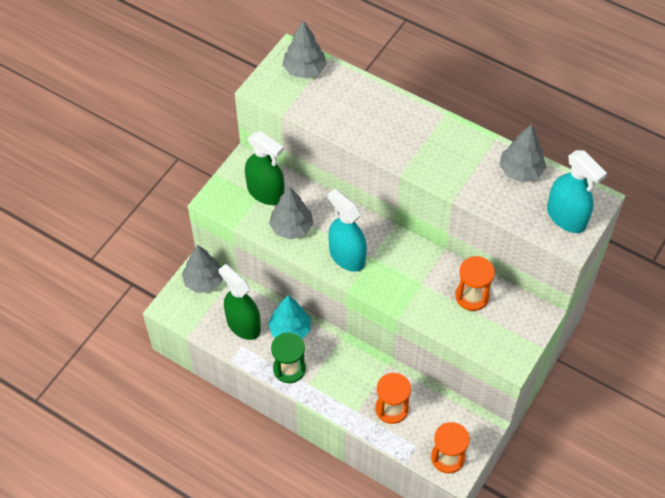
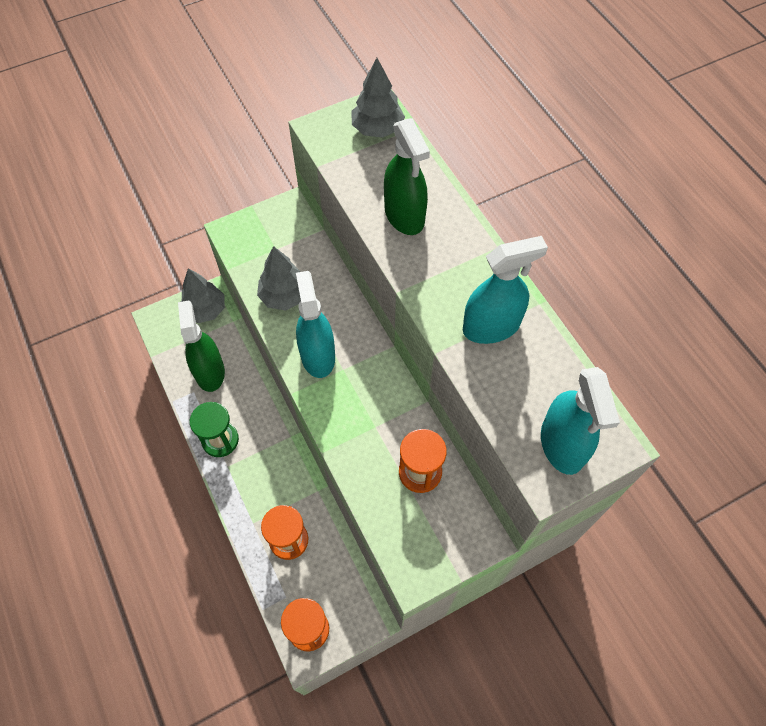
camera: 30 degrees right, 5 degrees up
(266, 192) = (285, 248): green spray bottle -> green spray bottle (404, 215)
(290, 330) = (248, 401): turquoise tree -> none
(476, 167) = (491, 326): none -> turquoise spray bottle
(520, 171) = (543, 357): grey tree -> none

